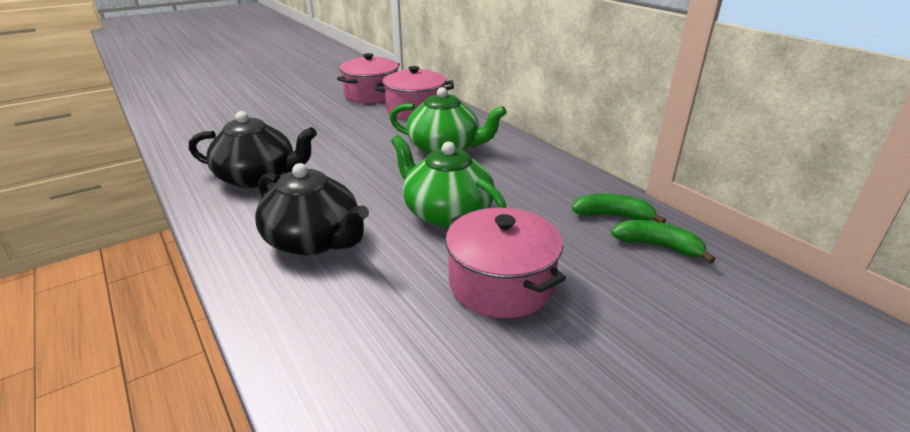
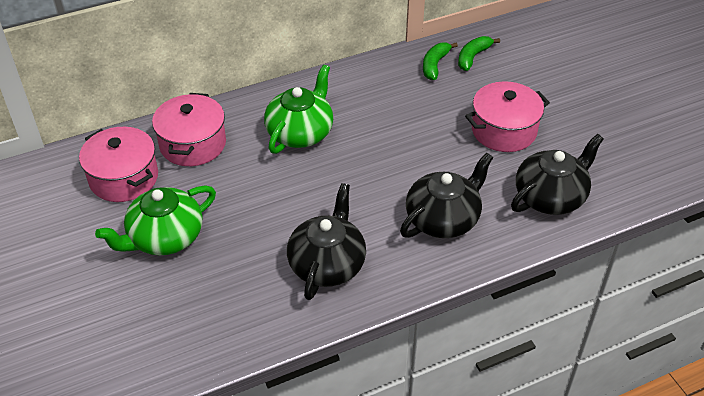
camera: 80 degrees left, 15 degrees up
(356, 341) = (550, 197): none -> black teapot
(447, 212) = (416, 144): green teapot -> green teapot (164, 237)

